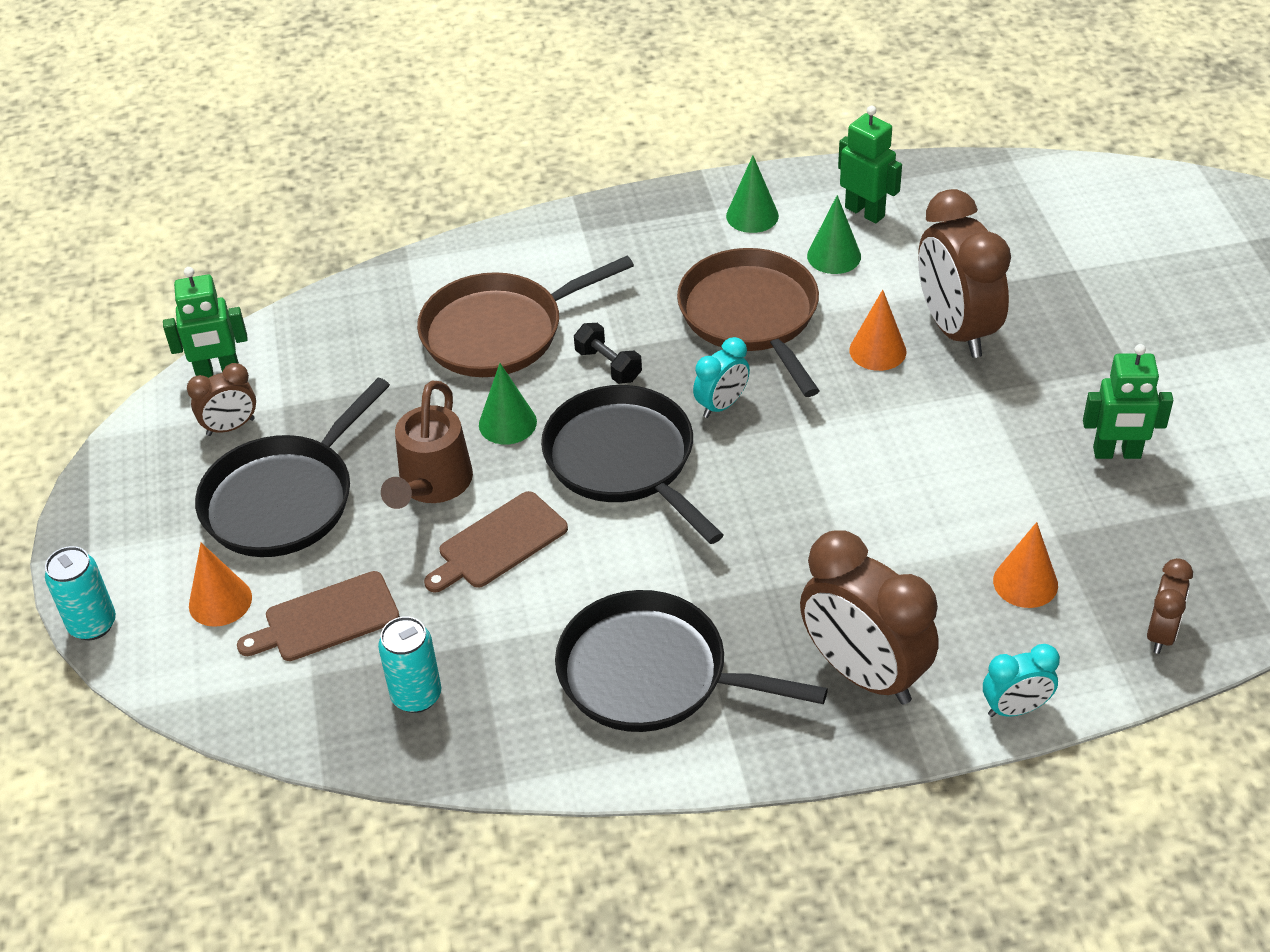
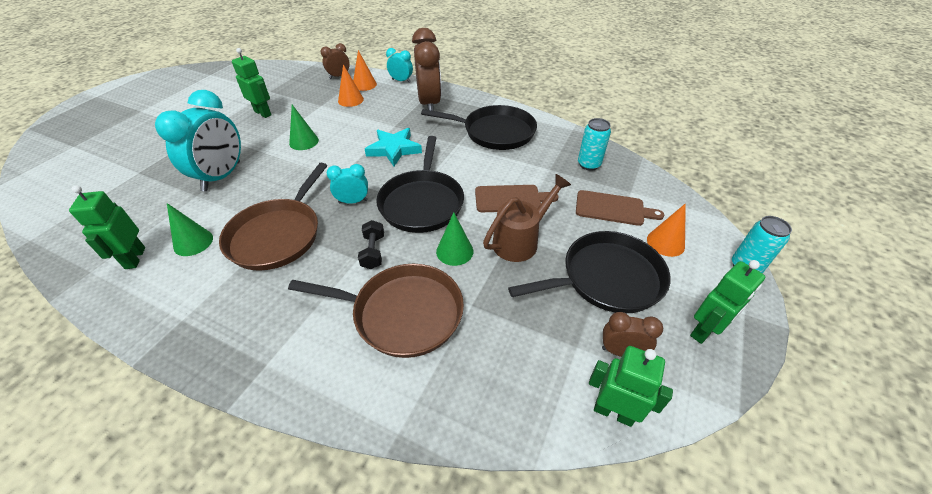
camera: 145 degrees left, 0 degrees up
(138, 500) = (704, 331): none -> green robot
(652, 674) = (495, 132): black pan -> black pan turned 45 degrees counterclockwise
(752, 215) = (177, 298): green cone -> green cone (304, 141)
(783, 522) = (394, 149): none -> turquoise star
(877, 350) = (262, 186): orange cone -> orange cone (364, 85)
(956, 329) = (222, 176): brown clock -> turquoise clock

